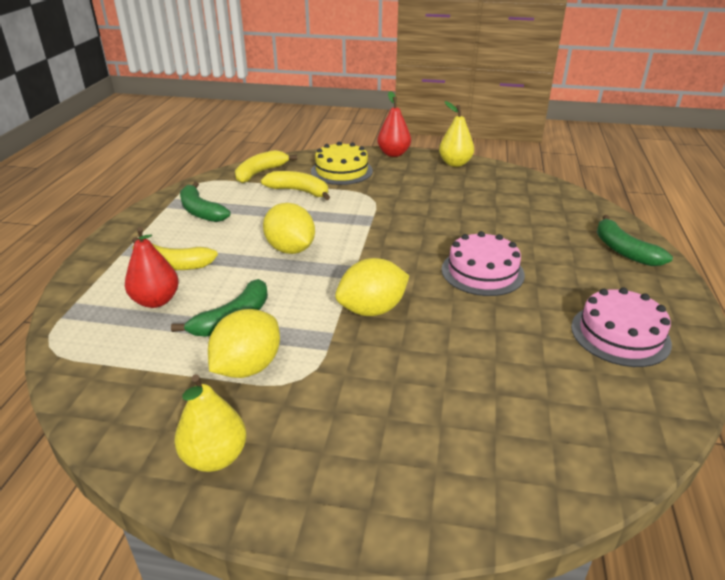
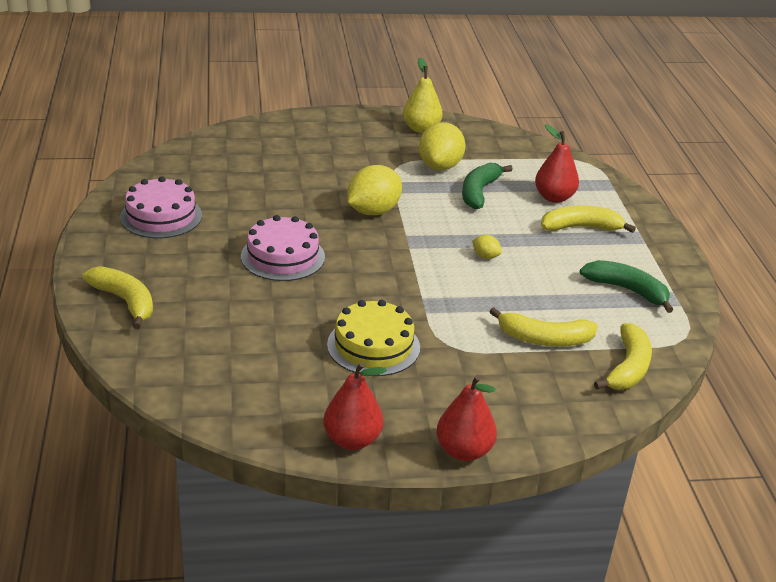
camera: 160 degrees right, 0 degrees up
(290, 249) = (485, 256): yellow lemon -> yellow lemon, size x0.46
(341, 171) = (518, 390): yellow cake -> yellow cake (373, 346)
(455, 163) = (352, 440): yellow pear -> red pear
(624, 250) = (125, 301): green banana -> yellow banana

